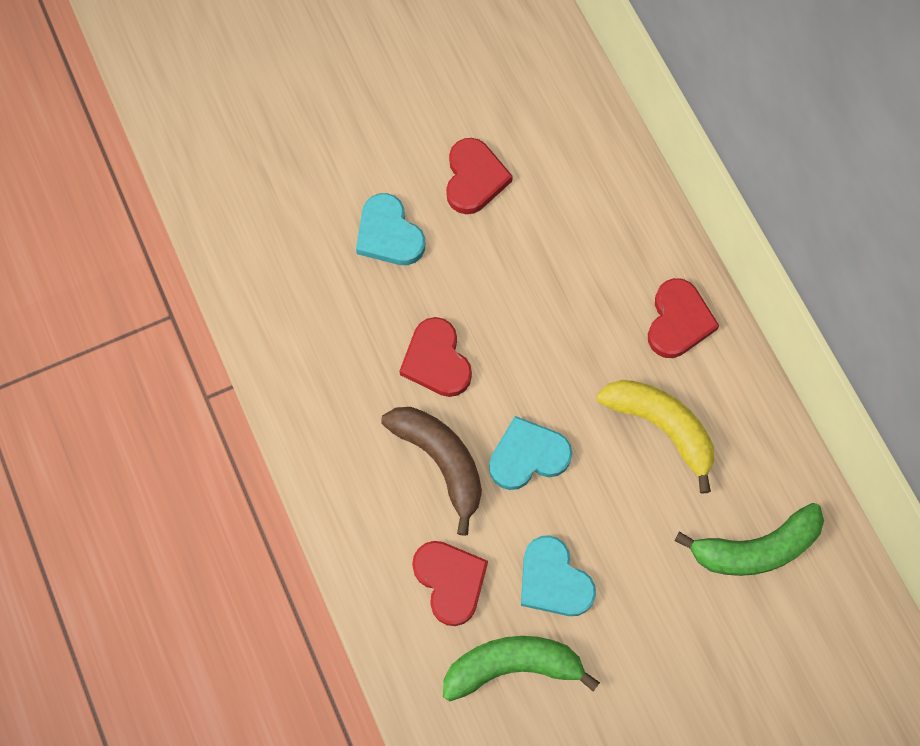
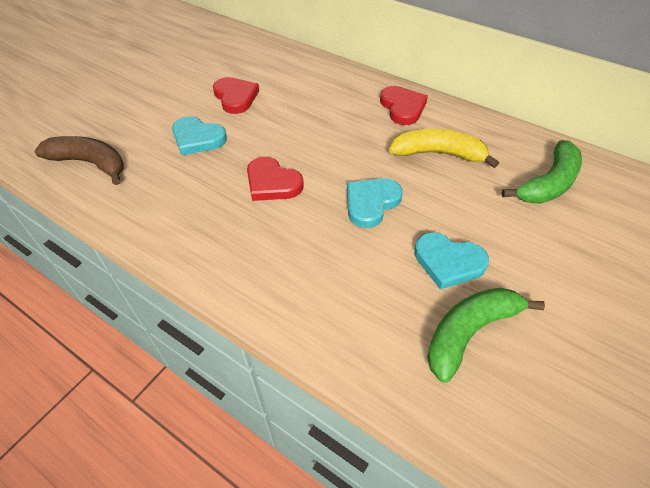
camera: 30 degrees left, 20 degrees down
(441, 461) = (315, 233): brown banana -> brown banana (90, 163)
(450, 581) = (378, 301): red heart -> none

